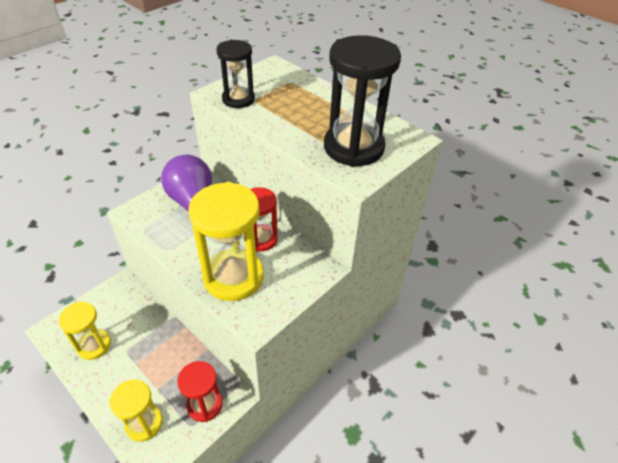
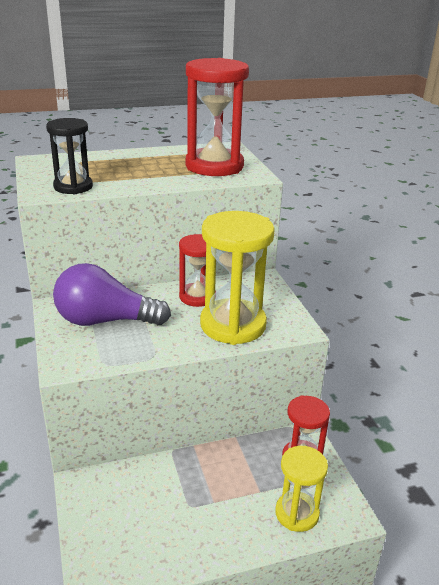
camera: 60 degrees left, 15 degrees down
(94, 345) = (158, 536): yellow hourglass -> none
(353, 147) = (214, 166): black hourglass -> red hourglass

